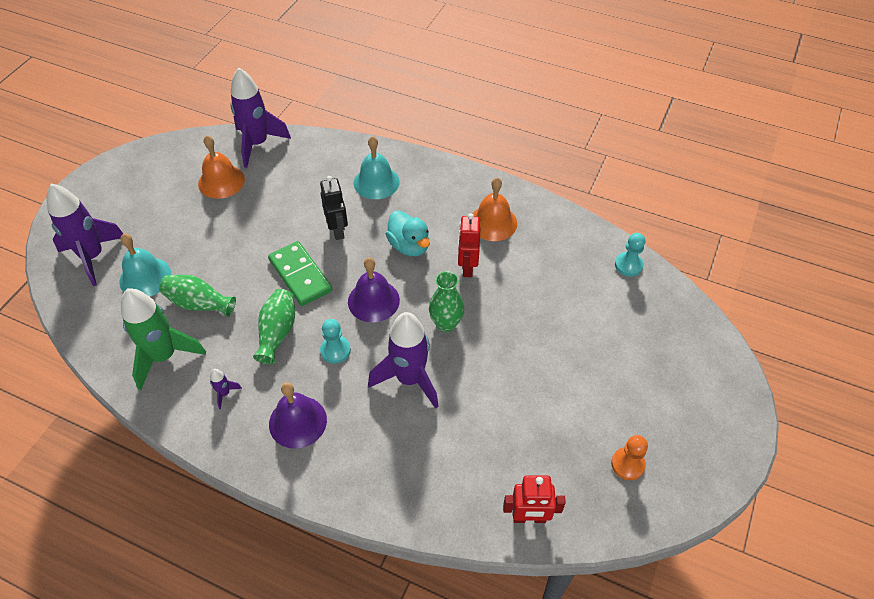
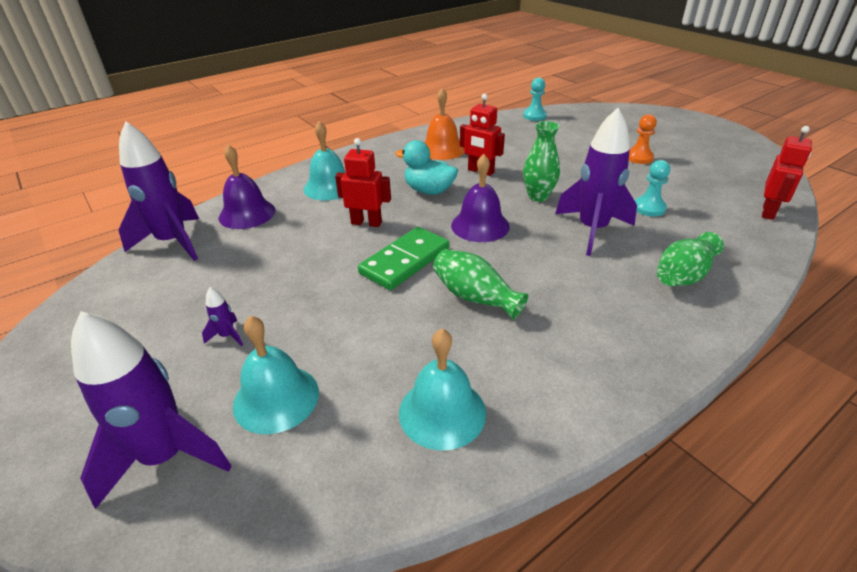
camera: 60 degrees left, 15 degrees down
(164, 356) = (442, 412): green rocket -> turquoise bell
(199, 304) = (376, 353): green vase -> green vase (683, 275)
(221, 181) = (192, 283): orange bell -> none
(224, 393) = (543, 365): purple rocket -> purple rocket (227, 336)
(298, 421) = (614, 314): purple bell -> purple bell (247, 214)
(300, 275) = (405, 261): green domino -> green domino turned 45 degrees counterclockwise
(335, 350) = (528, 264): turquoise pawn -> turquoise pawn (649, 208)
(338, 230) = (366, 223): black robot -> red robot
(409, 246) = (429, 191): turquoise duck -> turquoise duck turned 150 degrees counterclockwise
(627, 464) = (722, 162): orange pawn -> orange pawn (639, 157)

